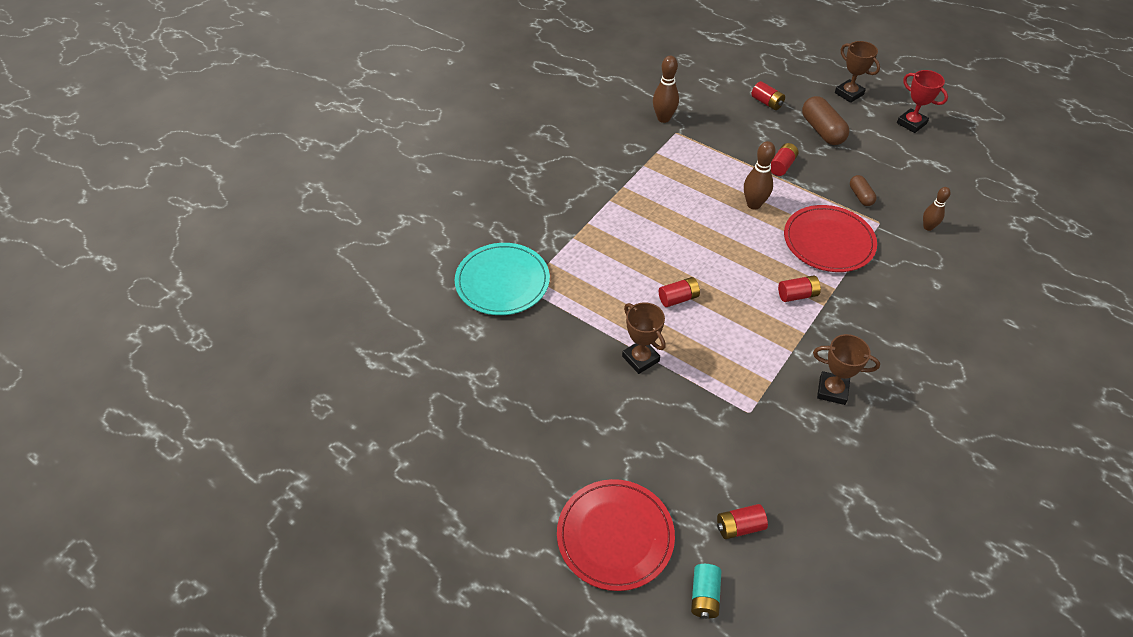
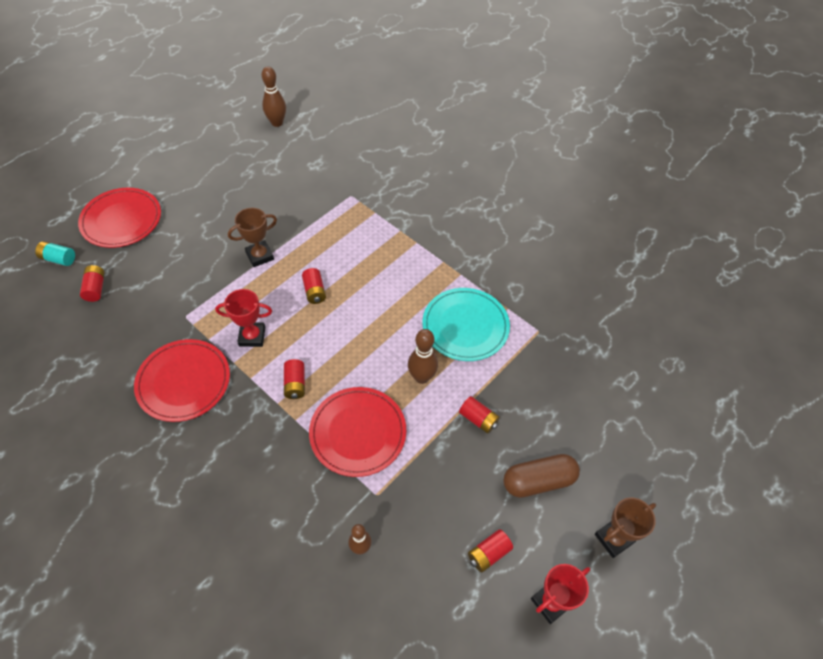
camera: 95 degrees right, 5 degrees up
(502, 282) = (359, 183): turquoise plate -> turquoise plate (465, 326)
(663, 118) = (562, 324): brown bowling pin -> brown bowling pin (277, 123)
(754, 342) = (252, 336): none -> red trophy
(766, 102) = (592, 432): red battery -> red battery (488, 553)
(832, 390) = (184, 382): brown trophy -> red plate
(860, 196) = (421, 488): brown capsule -> none

